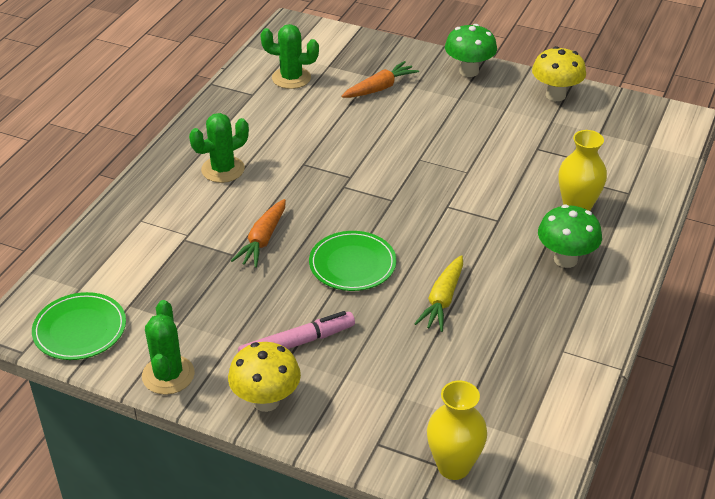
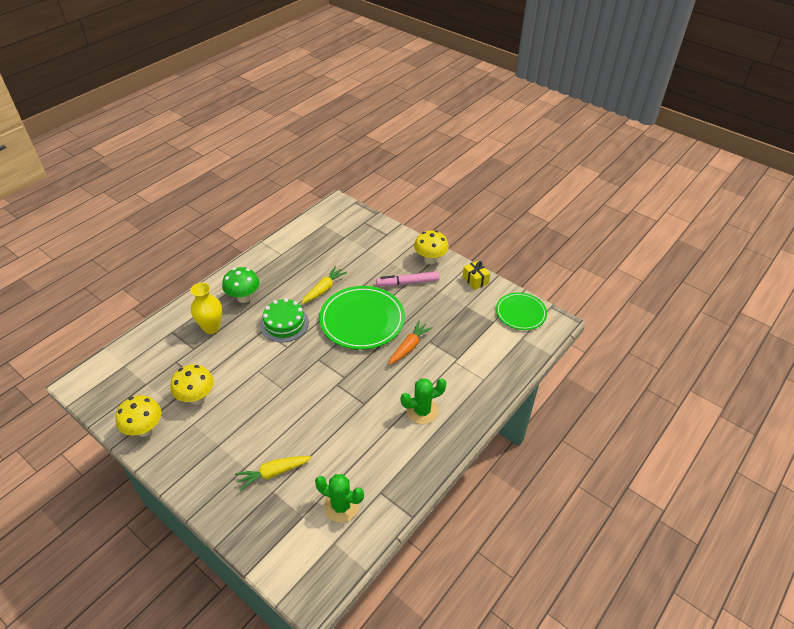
camera: 165 degrees left, 5 degrees up
(168, 375) = (475, 280): green cactus -> yellow gift
(352, 264) = (362, 320): green plate -> green plate, size x1.65
(380, 88) = (273, 473): orange carrot -> yellow carrot
(453, 466) = (359, 221): yellow vase -> none
(469, 71) = (190, 476): green mushroom -> none
(472, 235) = (284, 324): none -> green cake
(523, 131) = (197, 397): none -> yellow mushroom

